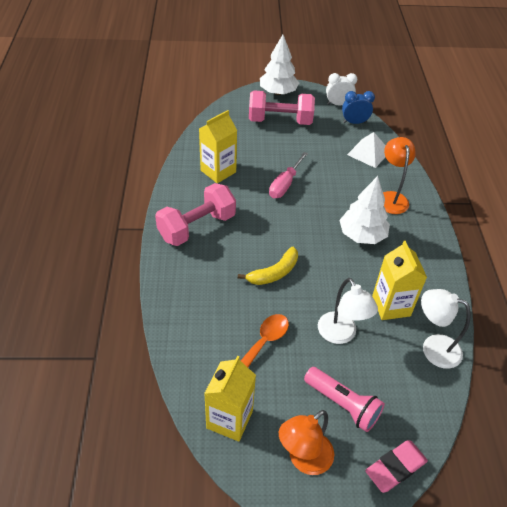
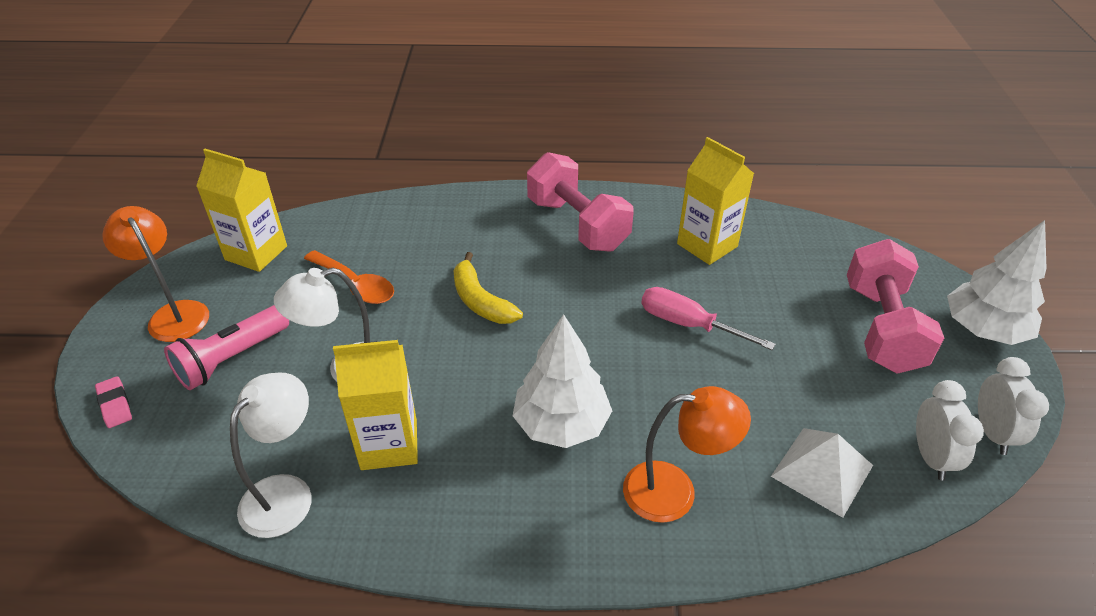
camera: 95 degrees right, 5 degrees down
(354, 122) = (931, 457): blue clock -> white clock
(395, 468) = (115, 405): pink eraser -> pink eraser, size x0.61

